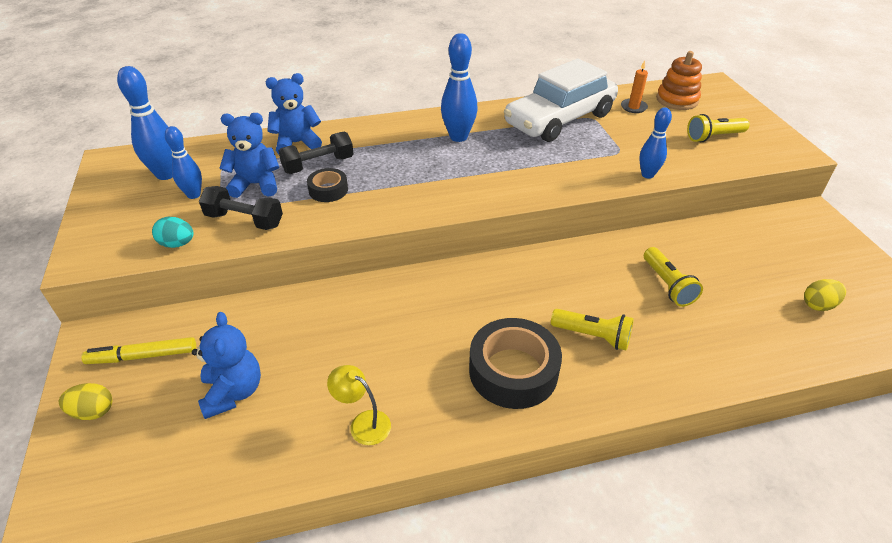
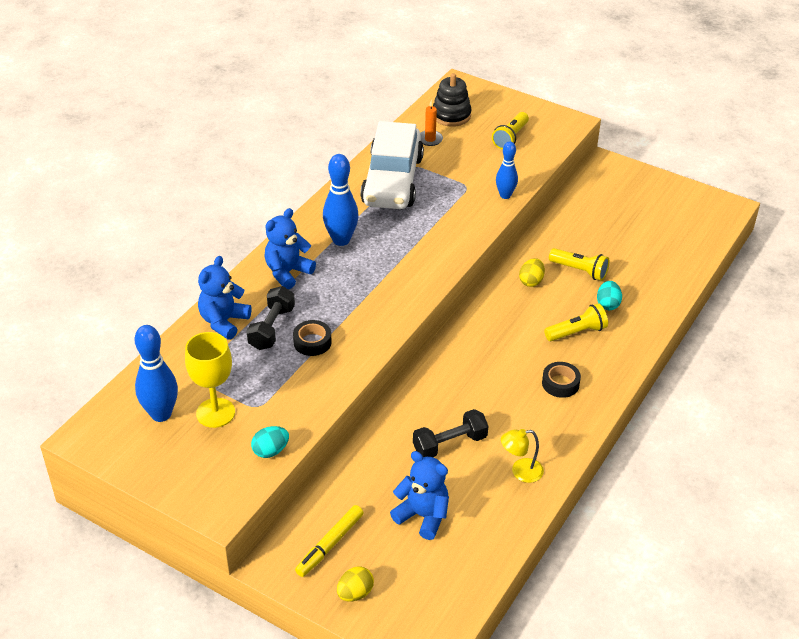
camera: 45 degrees left, 0 degrees up
(194, 195) = (215, 413): blue bowling pin -> yellow goblet
(244, 220) = (289, 403): black dumbbell -> black dumbbell (450, 444)
(256, 185) = (250, 374): blue teddy bear -> blue teddy bear (287, 272)
(513, 371) = (560, 383): black tape -> black tape, size x0.53
(660, 332) = (607, 304): none -> turquoise egg
(677, 100) = (451, 115): orange stacking toy -> black stacking toy
(818, 305) = (666, 231): yellow egg -> yellow egg (531, 281)

